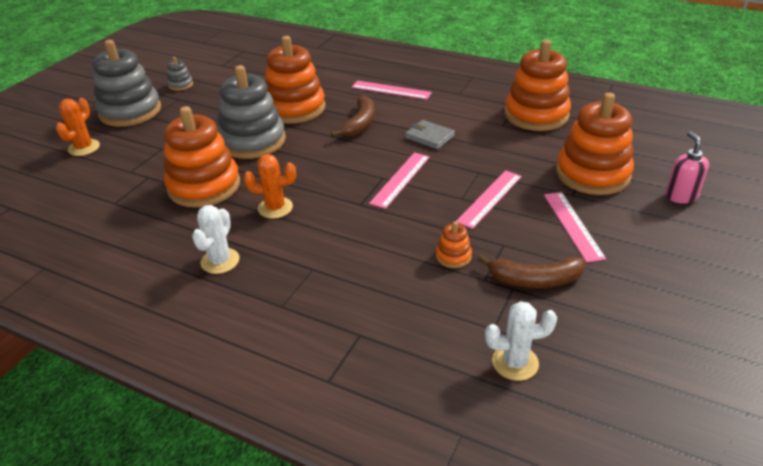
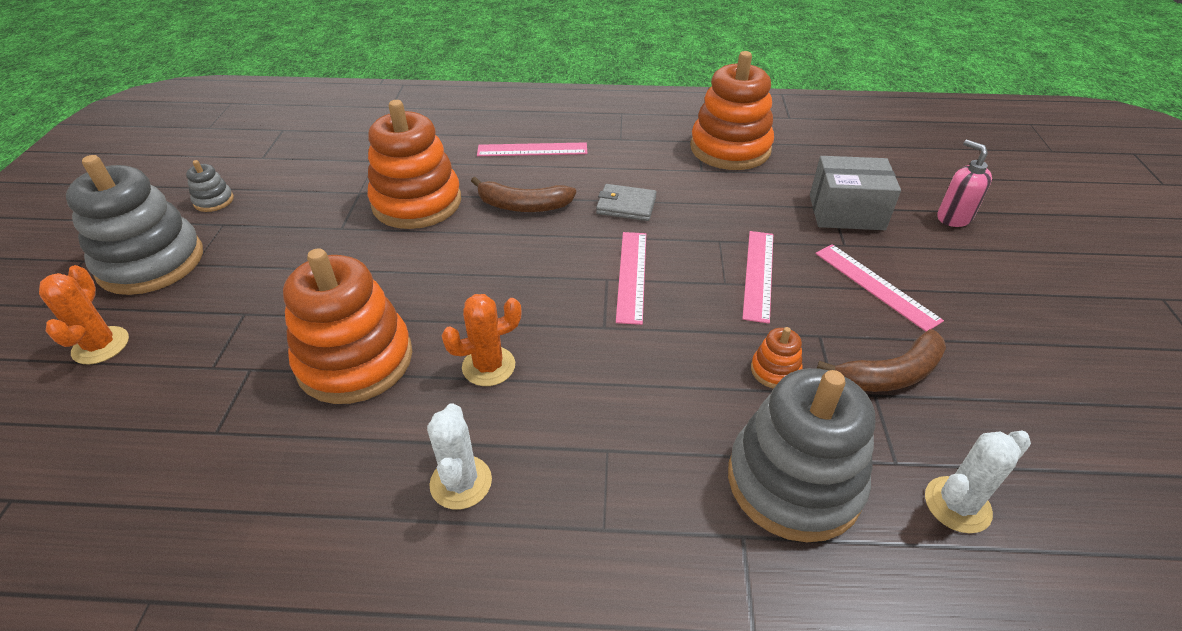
camera: 25 degrees left, 5 degrees up
(253, 141) = (386, 267): grey stacking toy -> grey stacking toy (794, 481)
(360, 123) = (523, 206): brown banana -> brown banana turned 105 degrees clockwise
(592, 174) = (846, 212): orange stacking toy -> grey box

